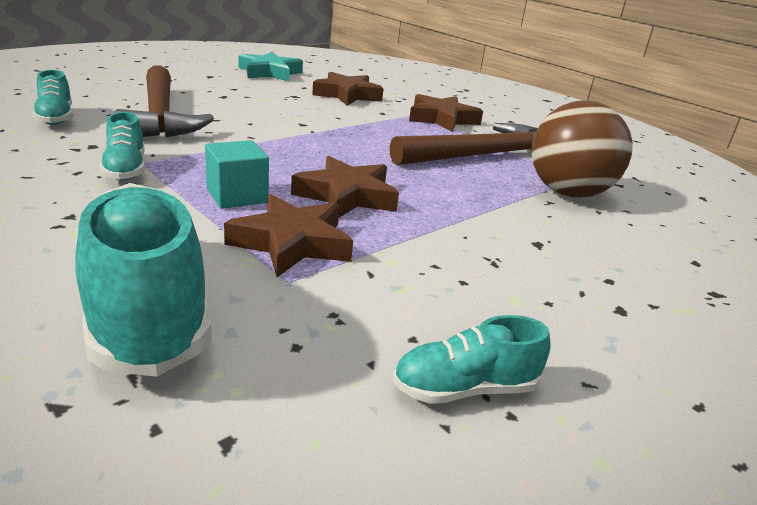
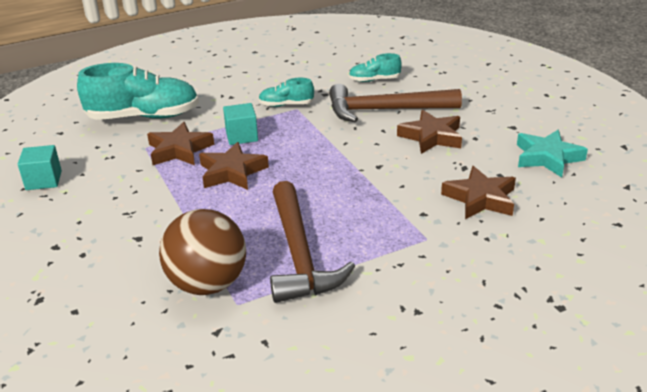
camera: 110 degrees right, 5 degrees up
(442, 119) = (410, 251): brown star -> brown star (431, 137)
(465, 389) = (44, 180): turquoise shoe -> turquoise cube

